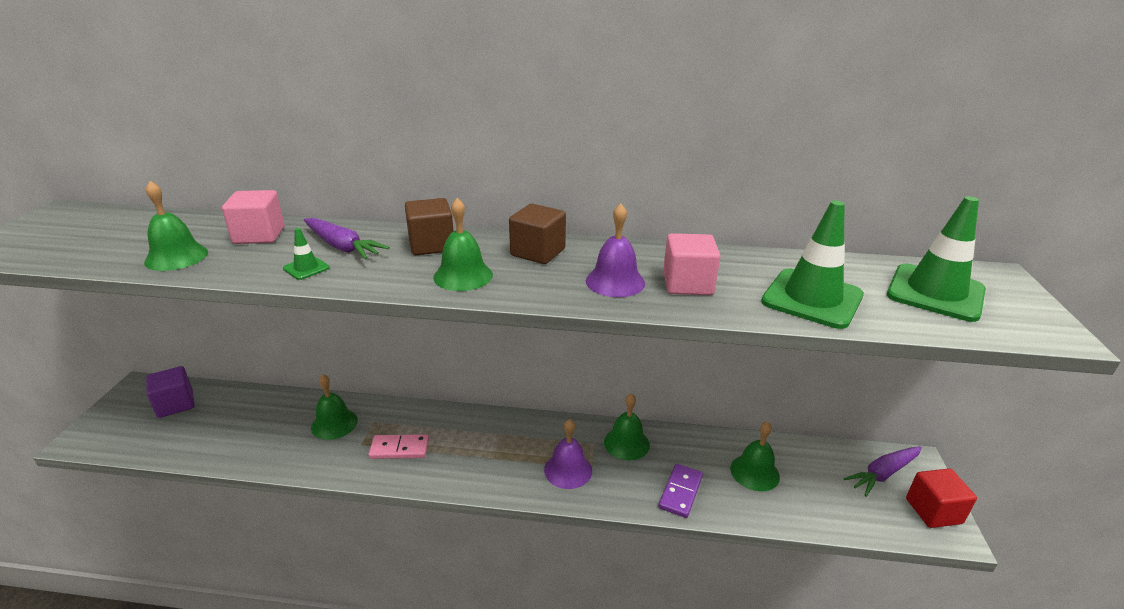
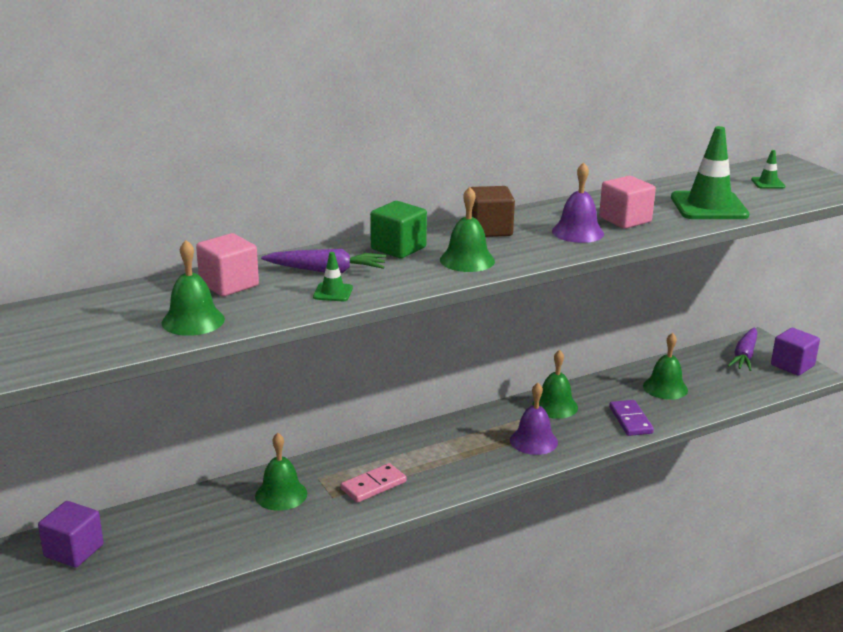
camera: 35 degrees left, 5 degrees down
(431, 245) = (398, 248): brown cube -> green cube
(933, 511) = (792, 365): red cube -> purple cube
(935, 293) = (768, 183): green traffic cone -> green traffic cone, size x0.45

